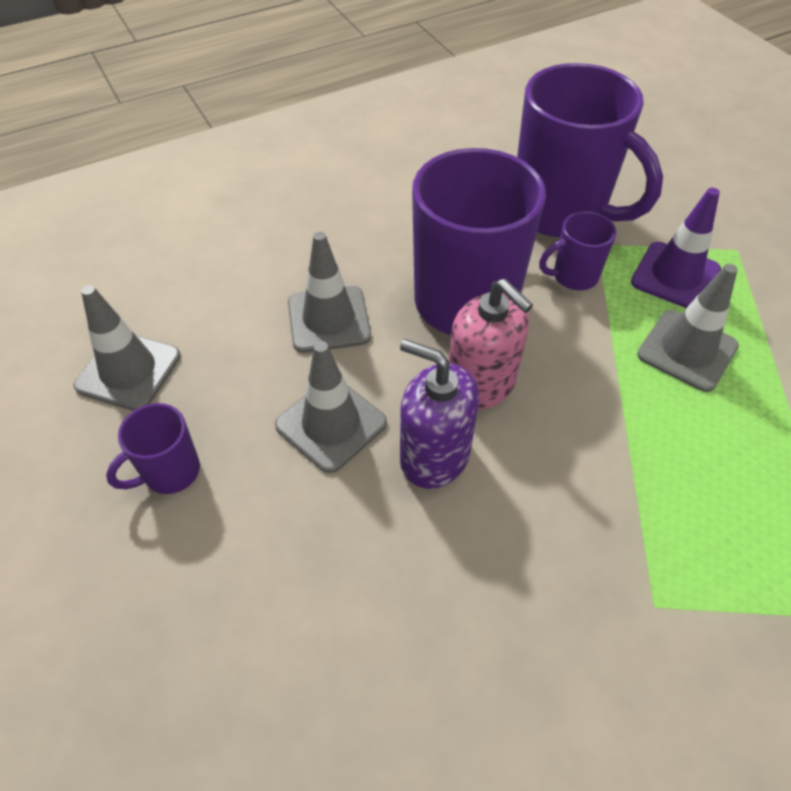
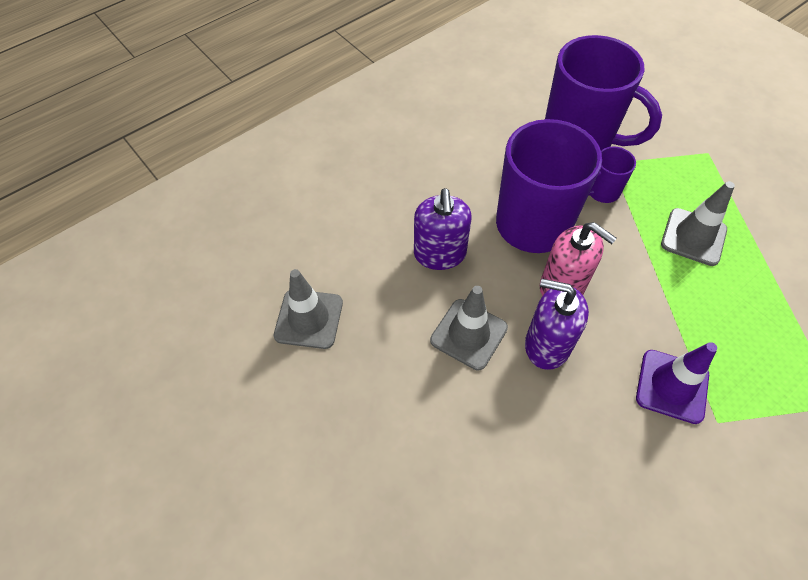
camera: 10 degrees left, 5 degrees up
(170, 472) = (368, 390): purple mug -> none
(329, 319) = (440, 254): grey traffic cone -> purple soap dispenser
(675, 276) = (671, 180): purple traffic cone -> purple traffic cone (672, 386)

